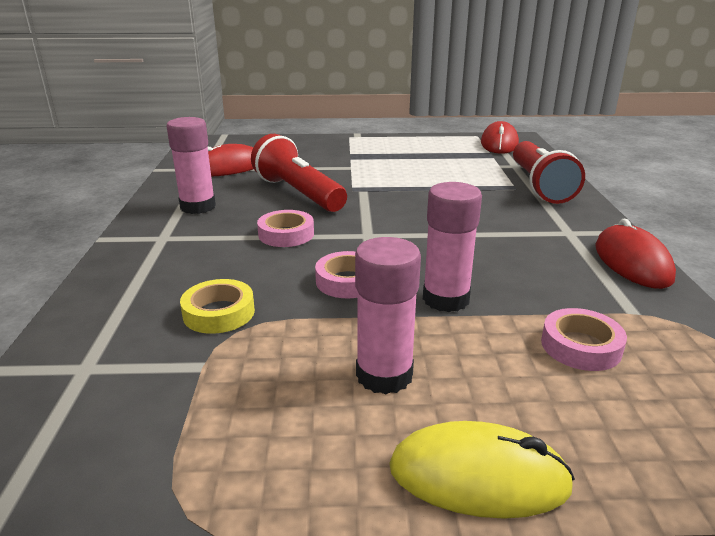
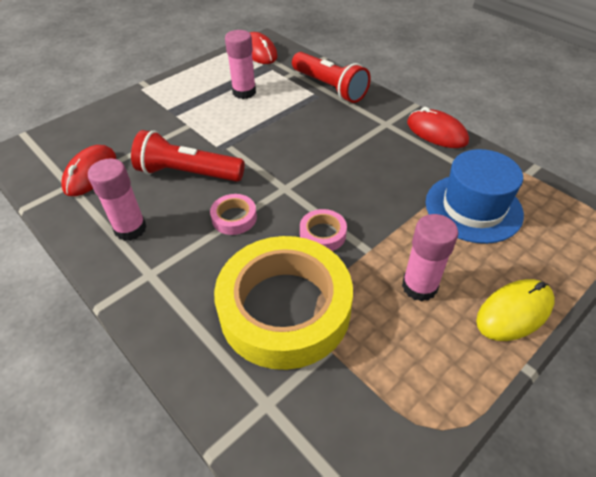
camera: 40 degrees left, 20 degrees up
(219, 313) = (285, 308): yellow tape -> yellow tape, size x2.49
(446, 299) = (386, 215): pink glue stick -> pink glue stick (244, 92)
(581, 346) = (473, 208): pink tape -> blue hat

